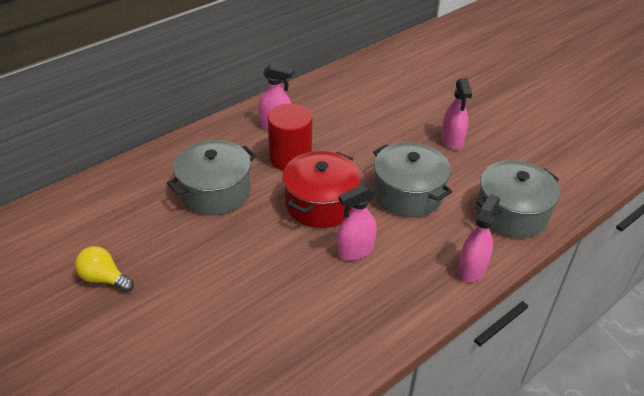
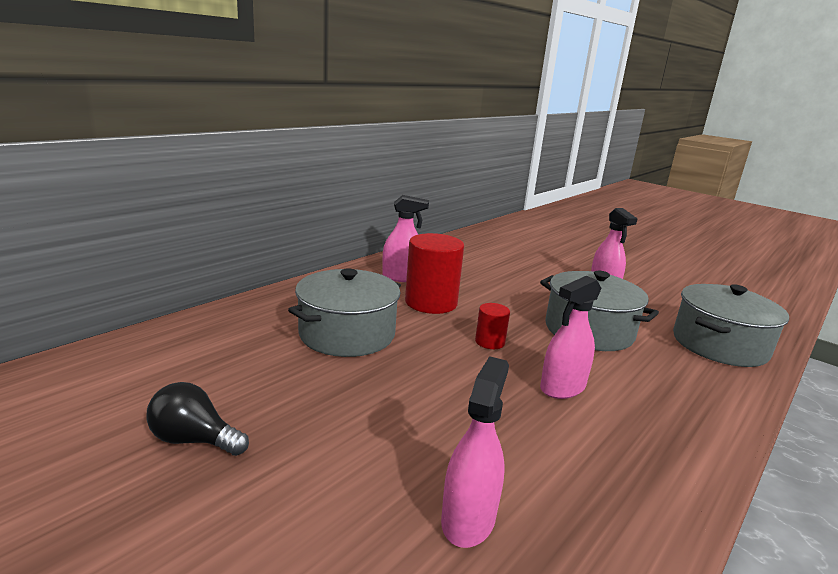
camera: 10 degrees left, 20 degrees down
(104, 278) = (194, 440): yellow light bulb -> black light bulb
(320, 203) = (490, 342): red pot -> red cylinder
(472, 269) = (723, 401): pink spray bottle -> pink spray bottle (468, 519)

